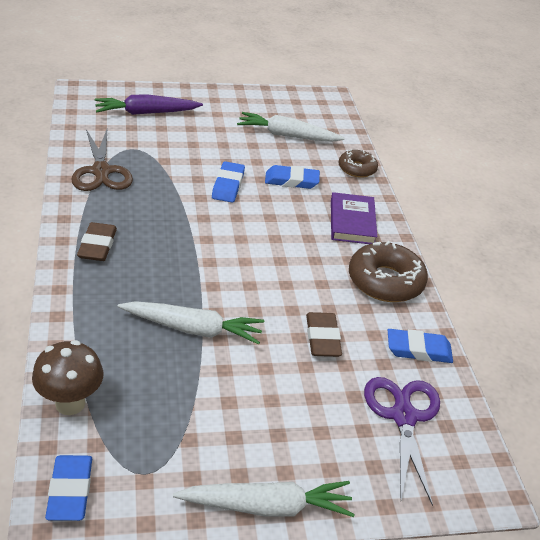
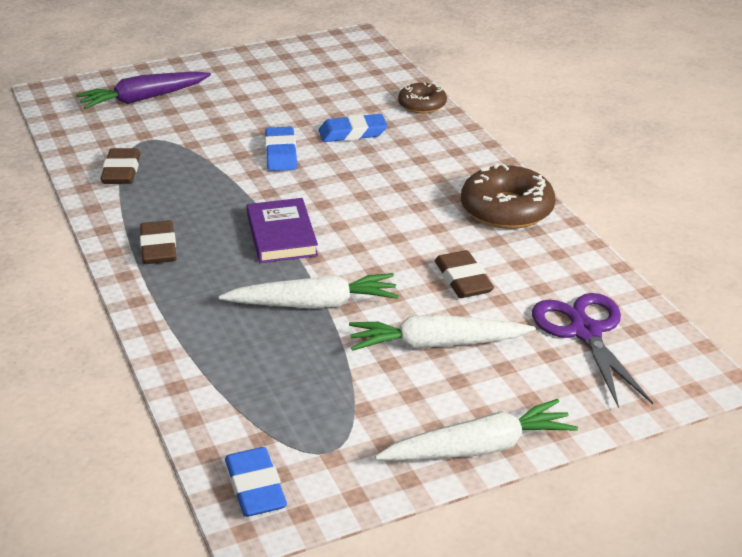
camera: 10 degrees left, 5 degrees down
(70, 403) = (211, 407): brown mushroom -> none
(101, 171) = (121, 171): brown scissors -> brown eraser
(288, 136) = (325, 88): white carrot -> white carrot (437, 345)
(352, 222) = (442, 159): purple book -> purple book (282, 235)
(418, 350) = (573, 266): blue eraser -> none

